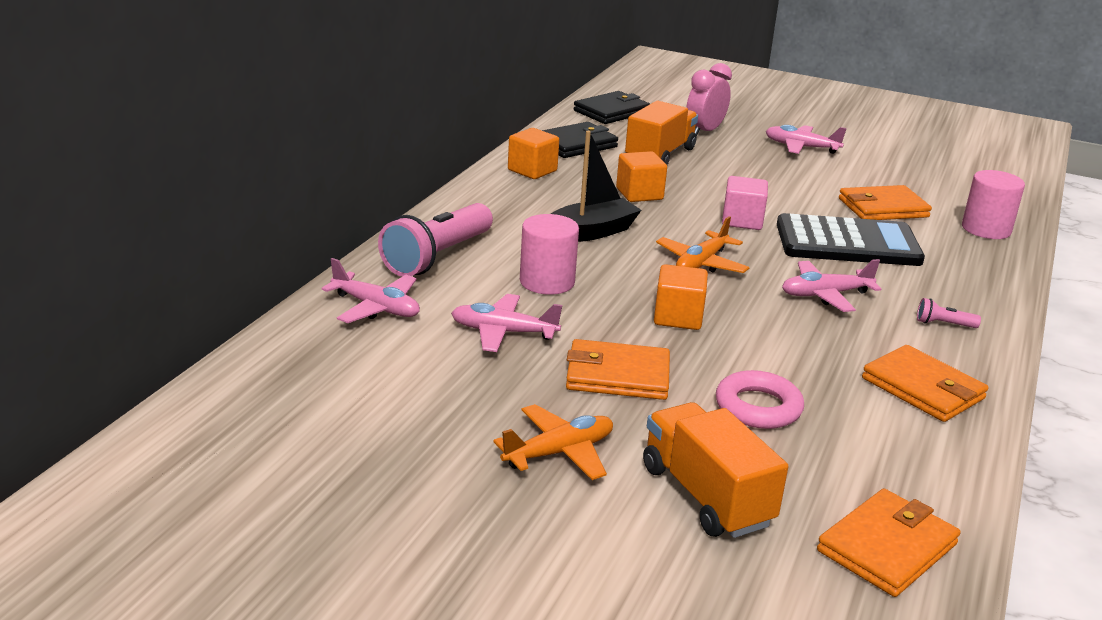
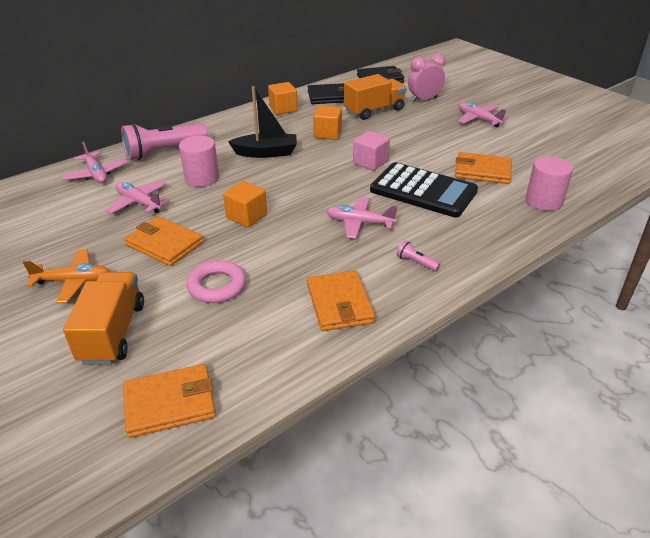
camera: 30 degrees right, 10 degrees up
(701, 263) = (307, 185): orange plane -> none

